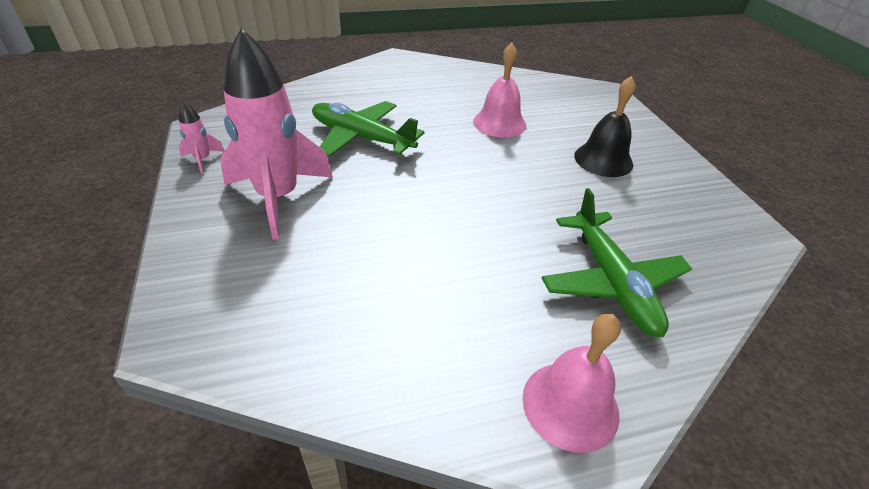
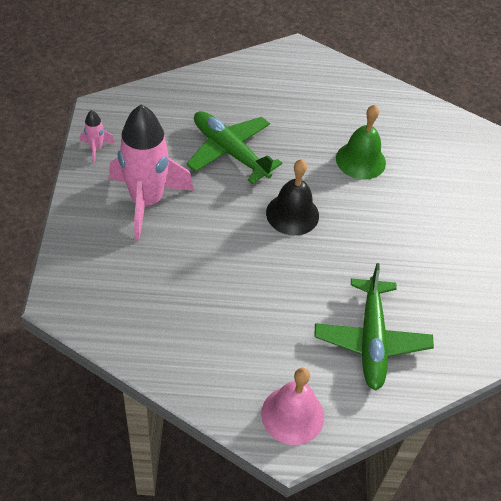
camera: 15 degrees right, 10 degrees up
(499, 123) = (360, 160): pink bell -> green bell
(603, 160) = (435, 225): black bell -> black bell (292, 214)

